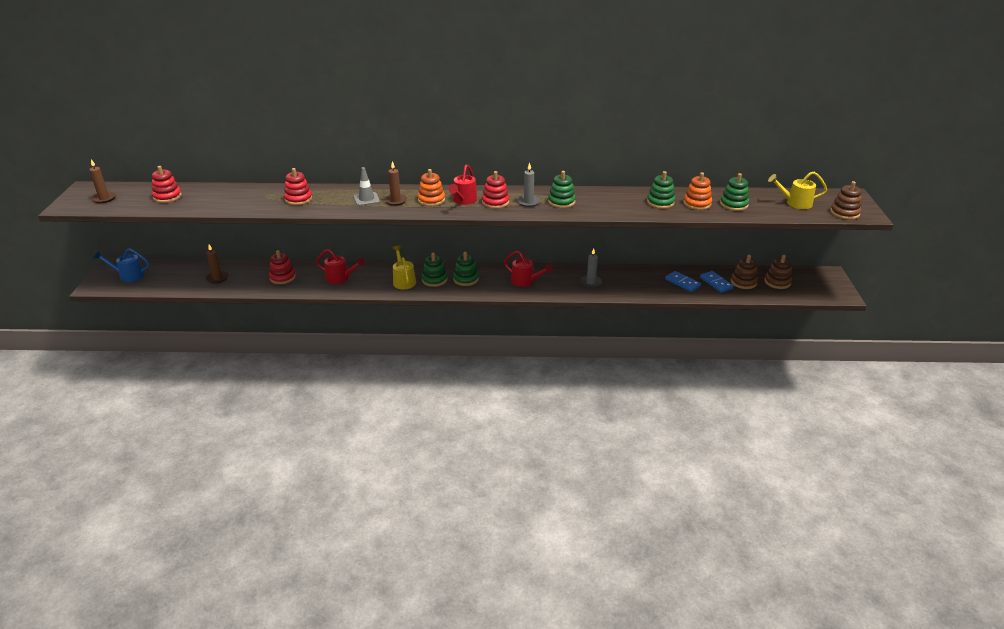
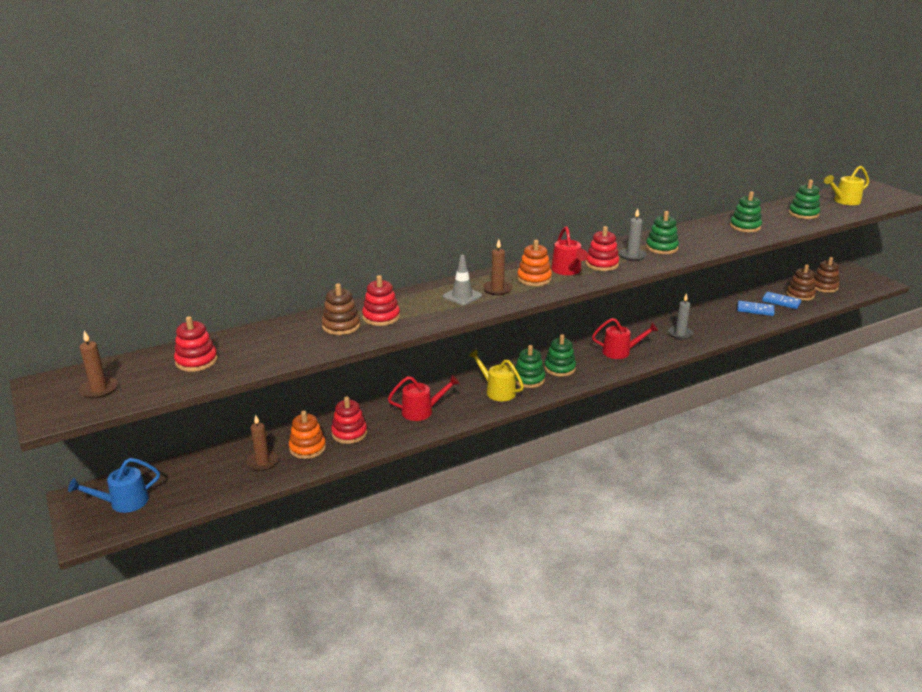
camera: 30 degrees left, 5 degrees down
(697, 204) = (775, 220): orange stacking toy -> orange stacking toy (307, 448)
(844, 213) = (890, 200): brown stacking toy -> brown stacking toy (341, 326)

